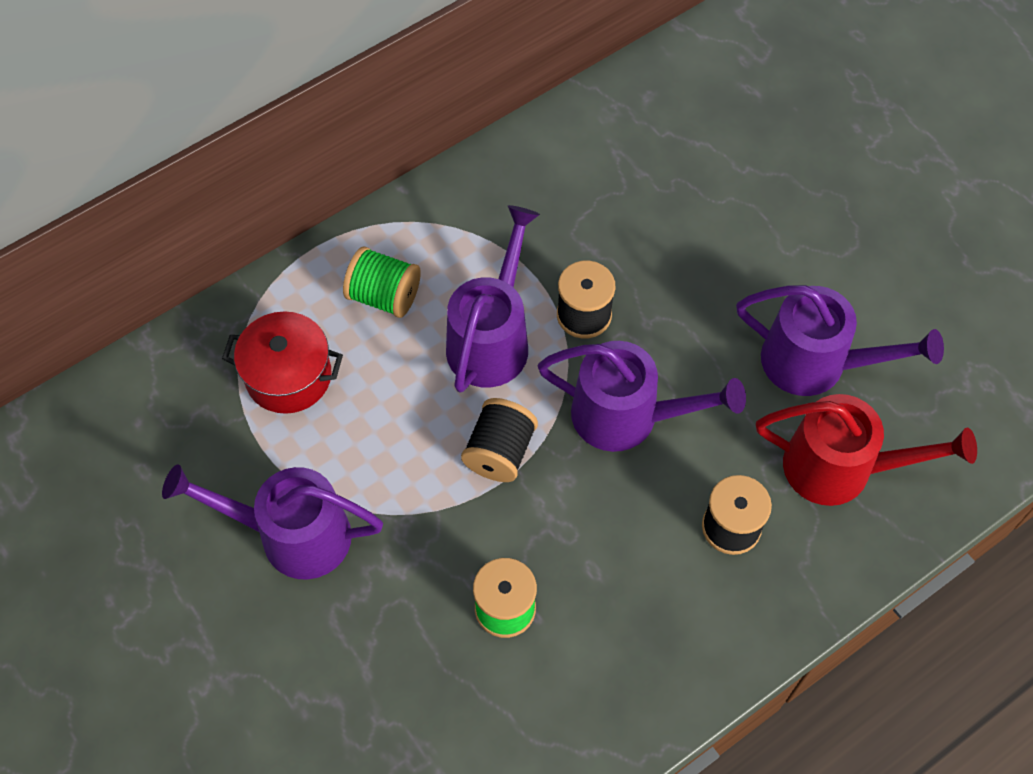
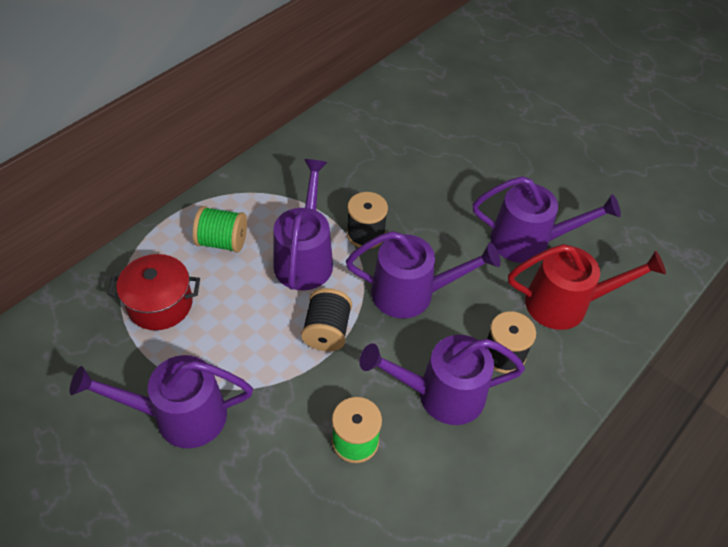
camera: 15 degrees left, 10 degrees down
(630, 567) = (440, 394): none -> purple watering can

